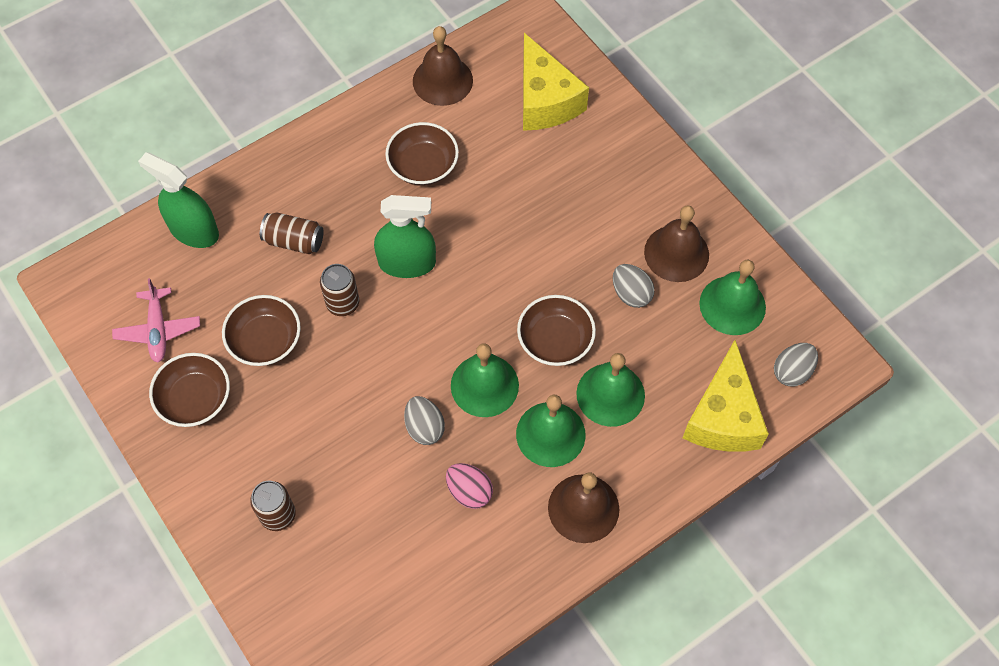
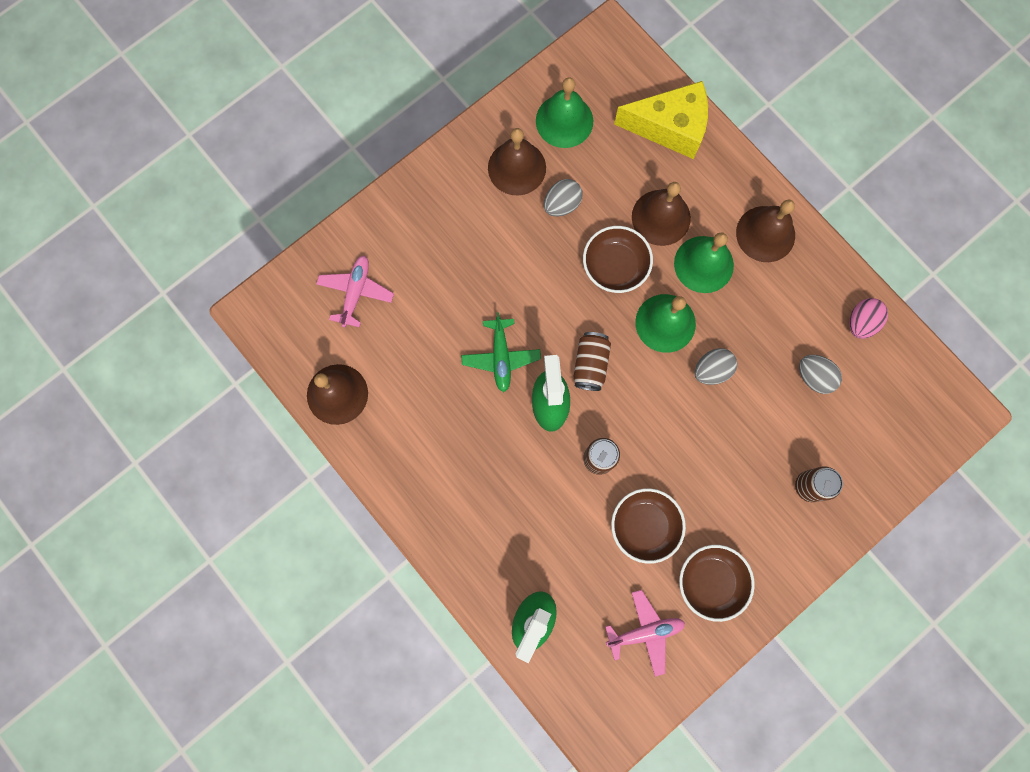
camera: 95 degrees left, 15 degrees up
(294, 241) = (536, 516): brown can -> brown can (590, 364)
(423, 166) = (440, 402): brown bowl -> none
(464, 222) = (501, 357): none -> green plane
(469, 491) = (764, 326): pink egg -> pink egg (861, 322)
(545, 100) = (356, 292): yellow cheese -> pink plane
(610, 394) = (661, 217): green bell -> brown bell
(792, 371) = (622, 74): grey egg -> grey egg (814, 377)

